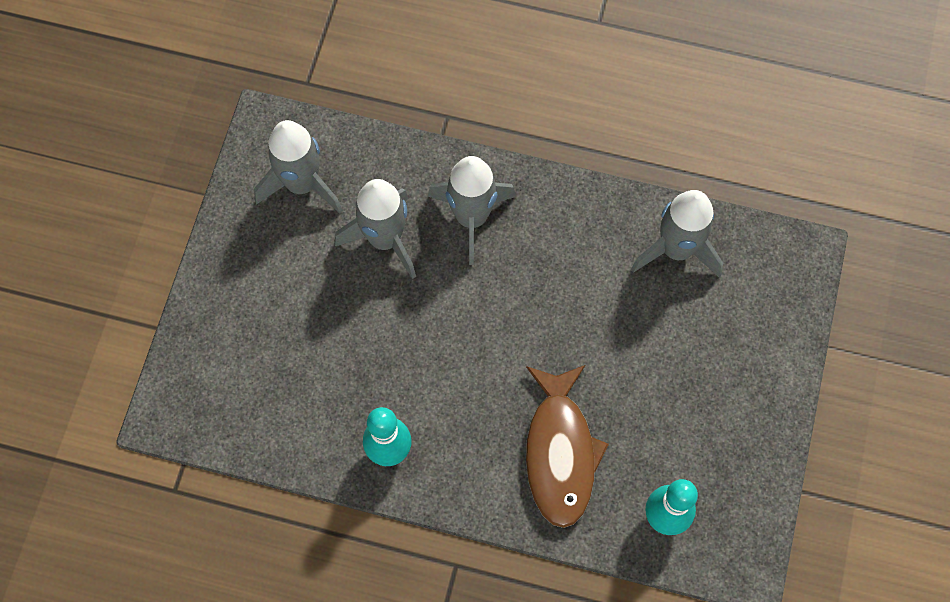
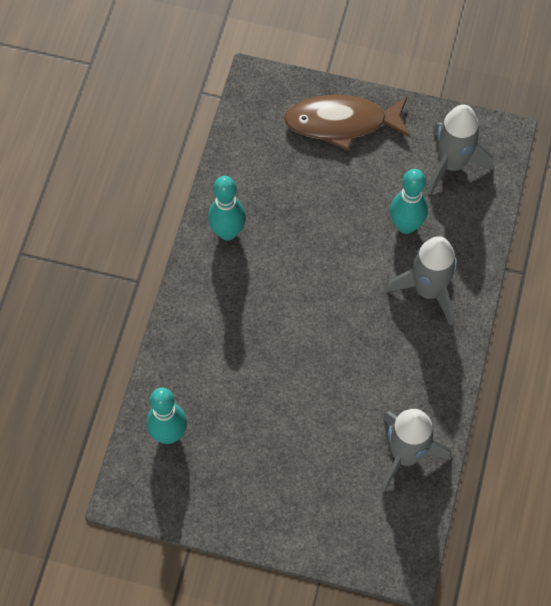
camera: 90 degrees right, 5 degrees down
(385, 239) = (406, 226): grey rocket -> turquoise bowling pin
(560, 452) = (224, 356): brown fish -> brown fish (341, 123)

